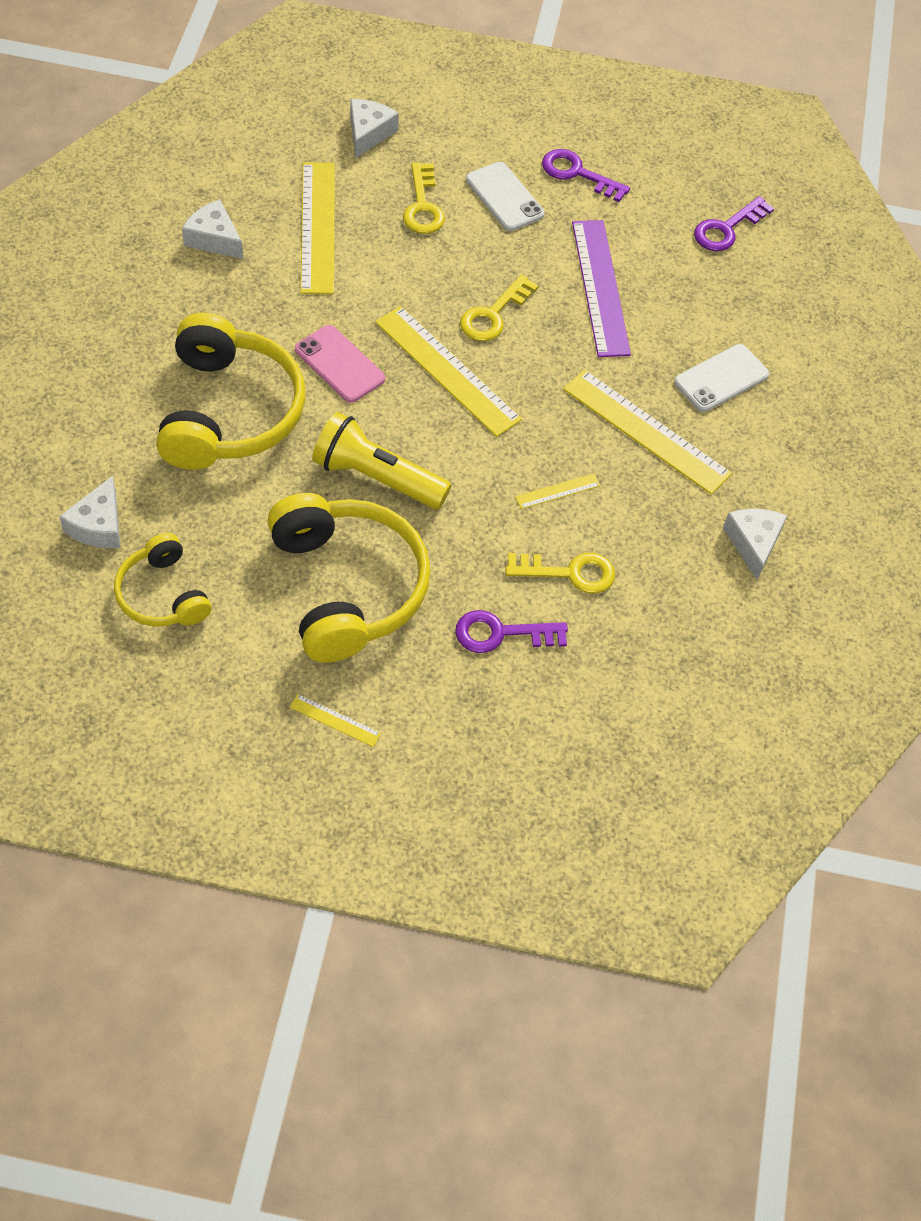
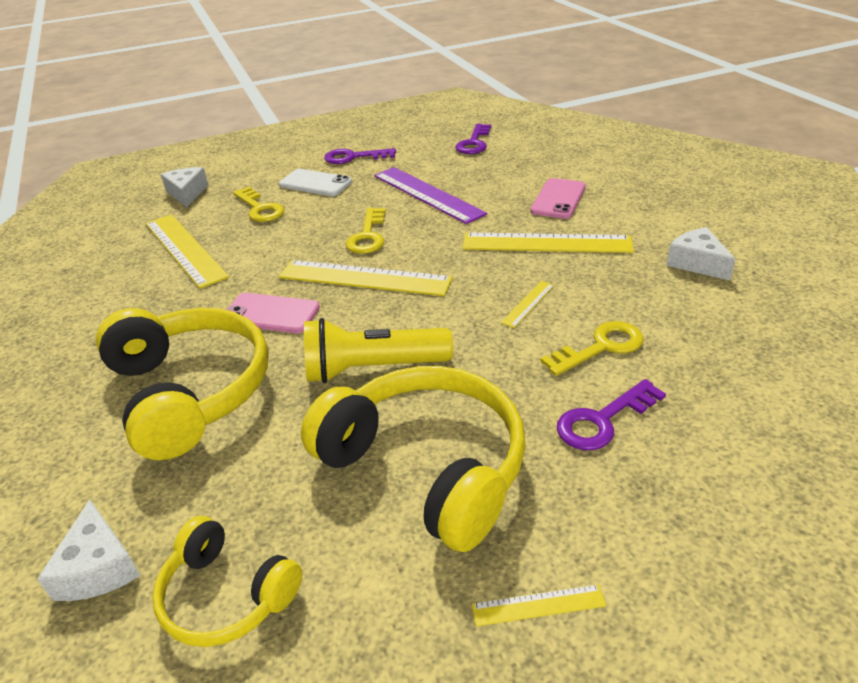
camera: 25 degrees left, 20 degrees down
(214, 239) = (95, 290): white cheese -> none
(721, 378) = (558, 199): white phone -> pink phone

